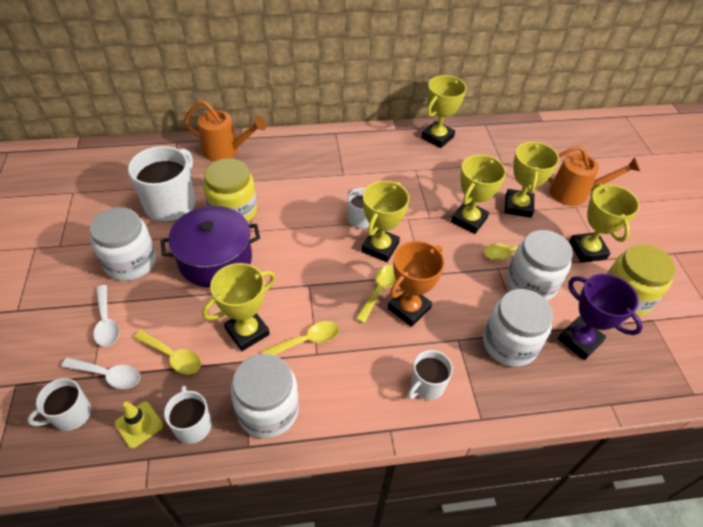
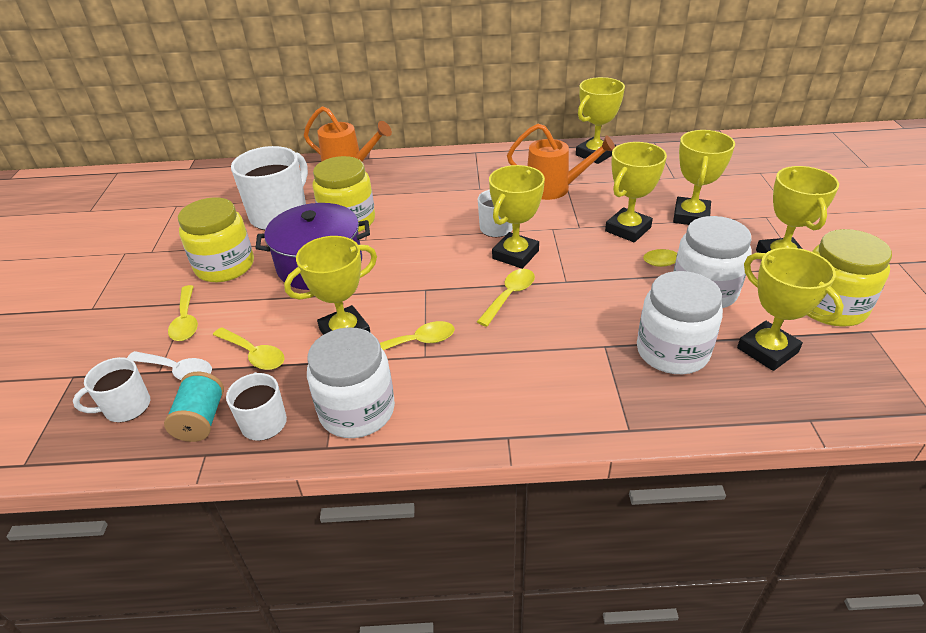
camera: 10 degrees right, 10 degrees down
(106, 322) = (186, 320): white spoon -> yellow spoon
(131, 262) = (225, 266): white jar -> yellow jar
(139, 424) = (201, 420): yellow traffic cone -> turquoise spool
(409, 308) = (545, 313): orange trophy -> none
(426, 385) = (560, 392): white mug -> none
(575, 193) = (765, 204): orange watering can -> orange watering can (554, 189)
(579, 340) = (767, 350): purple trophy -> yellow trophy

